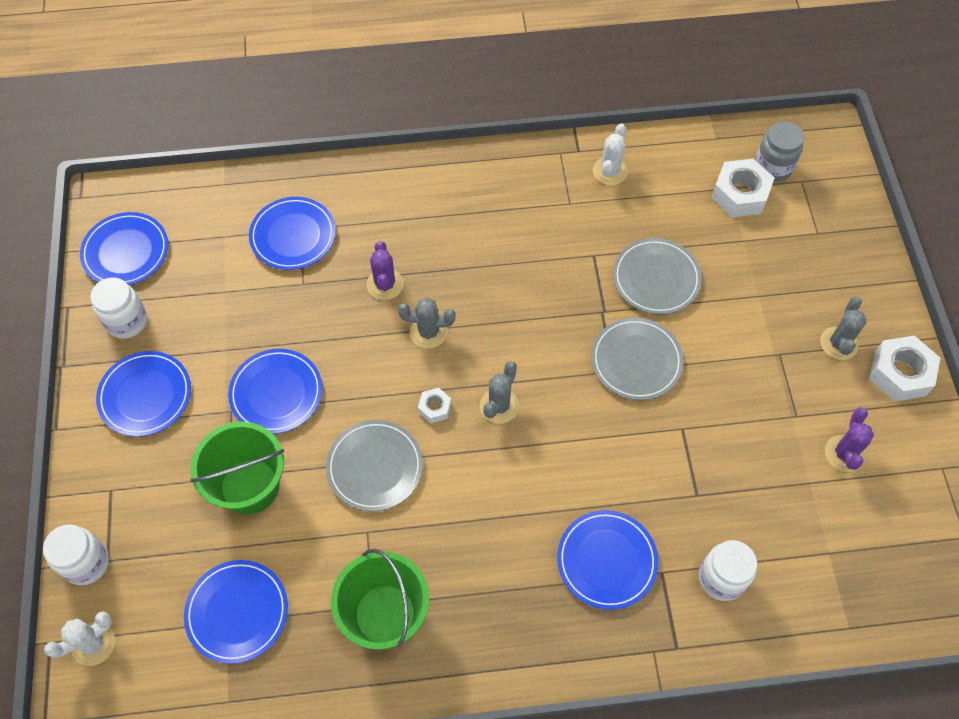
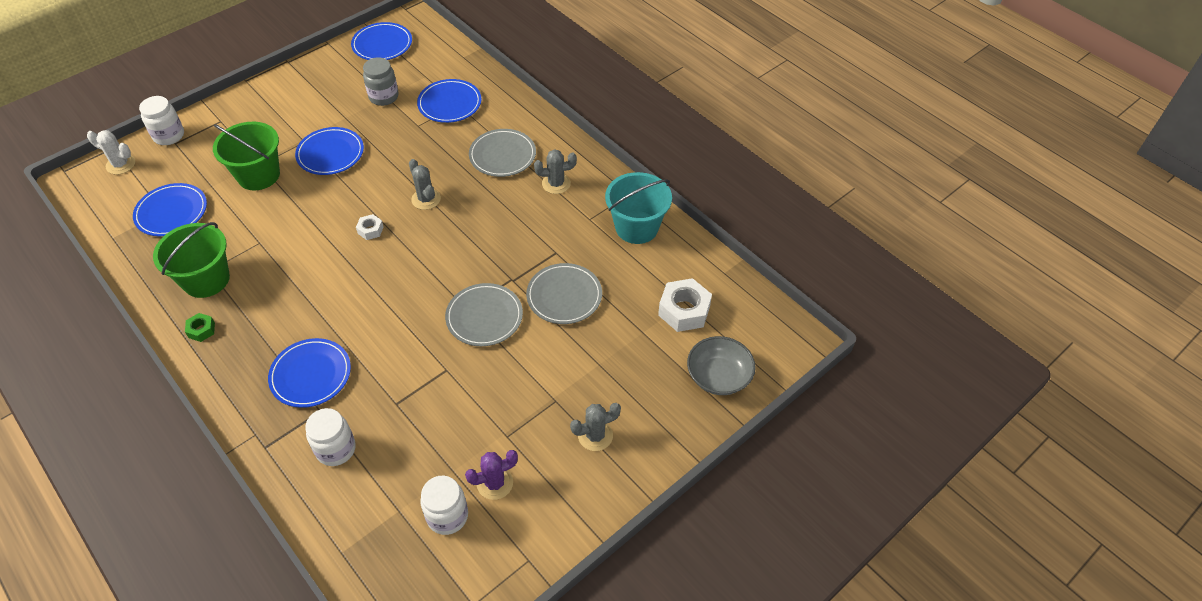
camera: 55 degrees right, 10 degrees down
(127, 321) = (335, 69): white jar -> white jar (447, 516)
(145, 395) = (291, 102): blue plate -> none
(375, 467) = (308, 223): grey plate -> grey plate (502, 155)
(385, 284) = (446, 161): purple cactus -> none
(464, 650) = (201, 330): none -> green nut
(499, 406) = (394, 261): grey cactus -> grey cactus (556, 184)
(610, 171) = (636, 227): white cactus -> turquoise bucket
(772, 167) = (728, 319): grey jar -> grey jar (384, 97)
(831, 213) = (718, 376): none -> grey bowl
(899, 373) = (598, 490): white nut -> none

